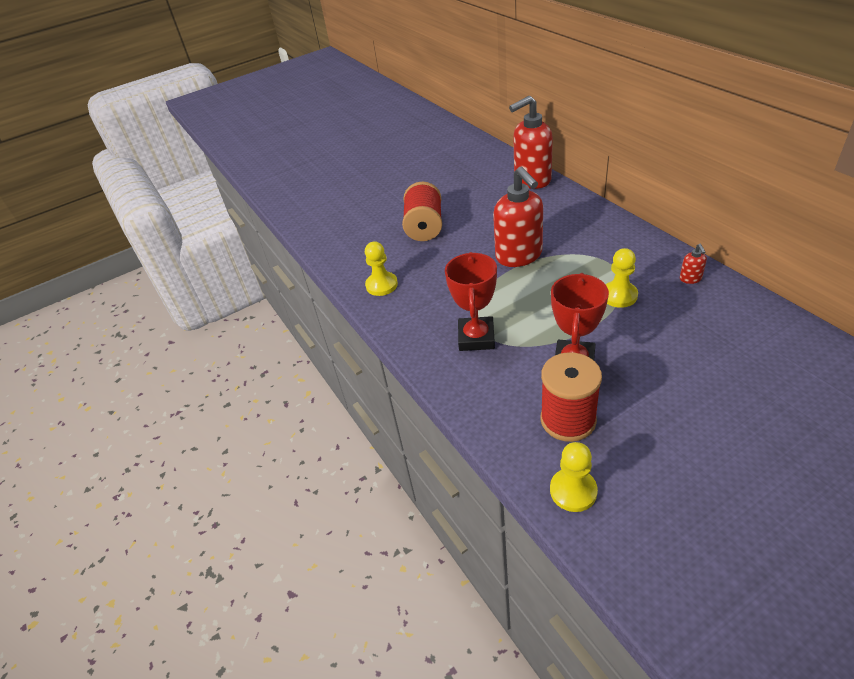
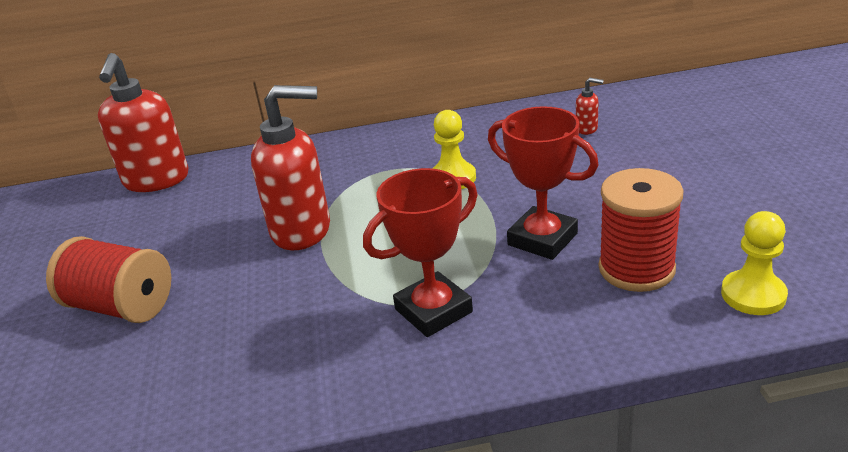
camera: 70 degrees left, 10 degrees down
(381, 285) = (210, 393): yellow pawn -> none
(476, 338) = (433, 310): red trophy -> red trophy turned 60 degrees counterclockwise
(690, 279) = (467, 130): red soap dispenser -> red soap dispenser (587, 129)

